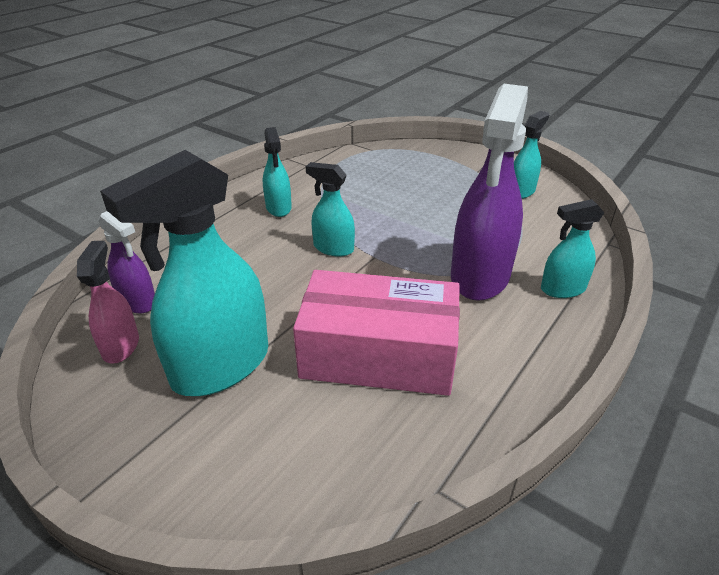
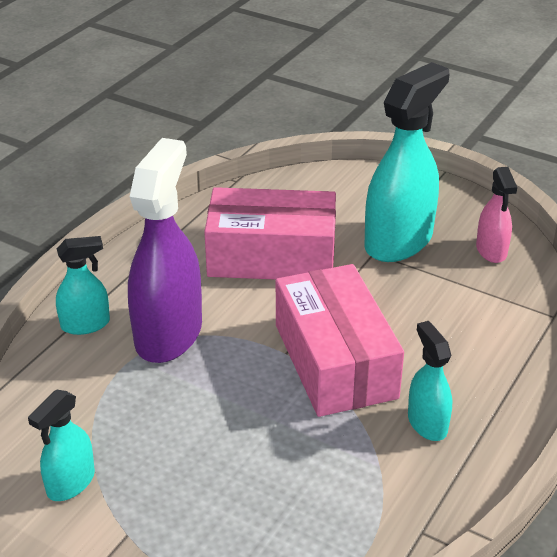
camera: 175 degrees right, 0 degrees up
(137, 302) = (509, 287): purple spray bottle -> none
(333, 248) = (335, 361): turquoise spray bottle -> pink box

